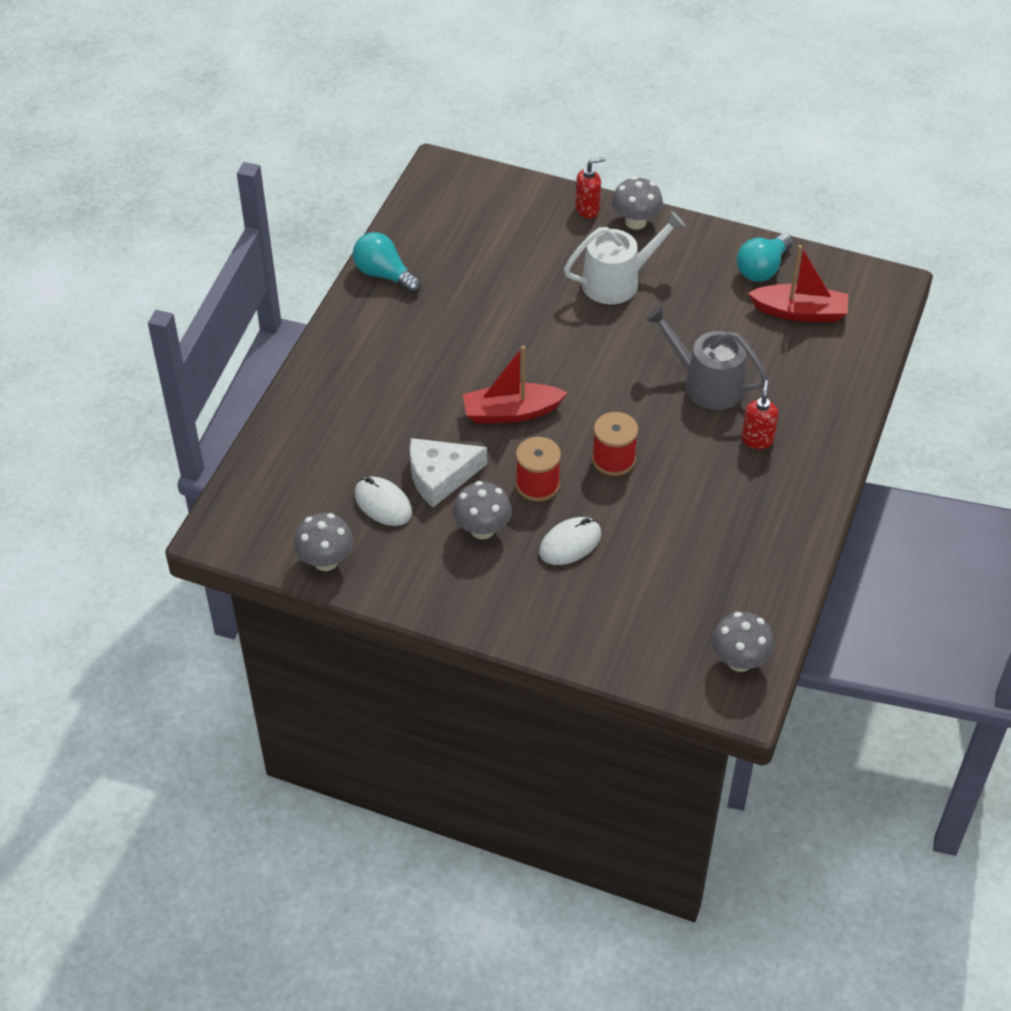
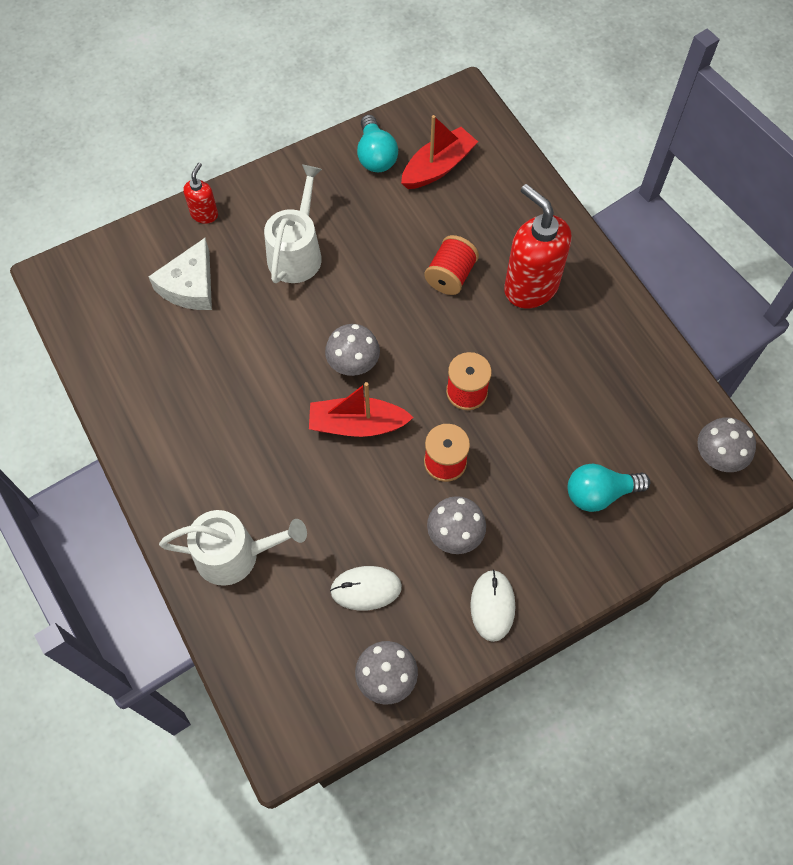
camera: 50 degrees left, 15 degrees up
(333, 412) = (235, 554): none -> white watering can
(384, 275) = (125, 404): turquoise light bulb -> turquoise light bulb (599, 493)
(440, 476) = (375, 524): white cheese -> white cheese (190, 285)
(511, 412) = (357, 424): red boat -> red boat turned 60 degrees clockwise
(570, 543) = (521, 484): white mouse -> white mouse (492, 606)
(635, 222) = (249, 194): grey mushroom -> grey mushroom (353, 364)
(706, 384) = (450, 276): grey watering can -> red spool
(757, 440) = (530, 287): red soap dispenser -> red soap dispenser, size x2.03

